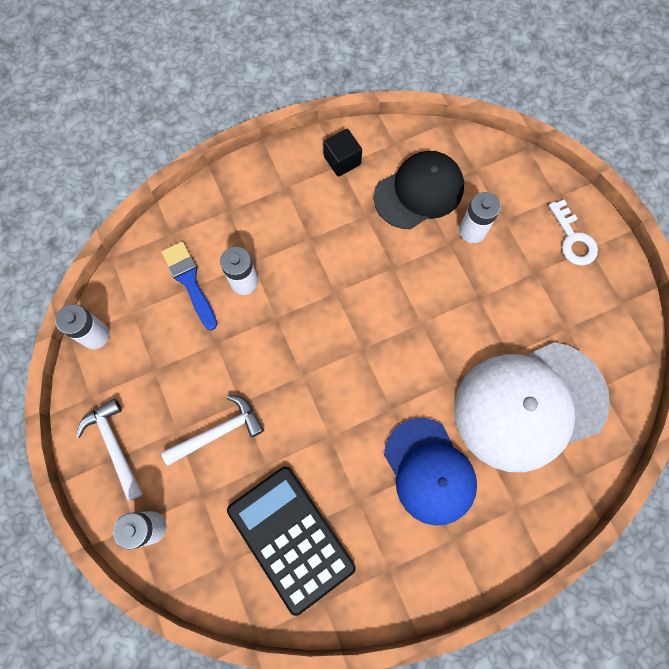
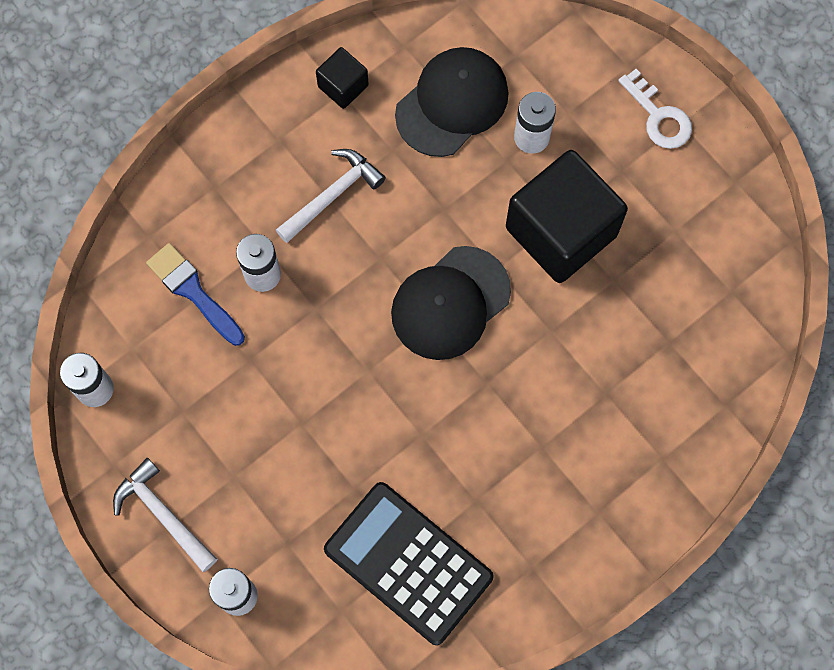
camera: 15 degrees left, 0 degrees up
(219, 431) = (286, 464): white hammer -> white hammer (333, 195)
(379, 339) = (450, 303): none -> black cap
(429, 471) = (551, 444): blue cap -> none
(477, 306) = (561, 231): none -> black cube
(529, 405) = (651, 335): white cap -> none

